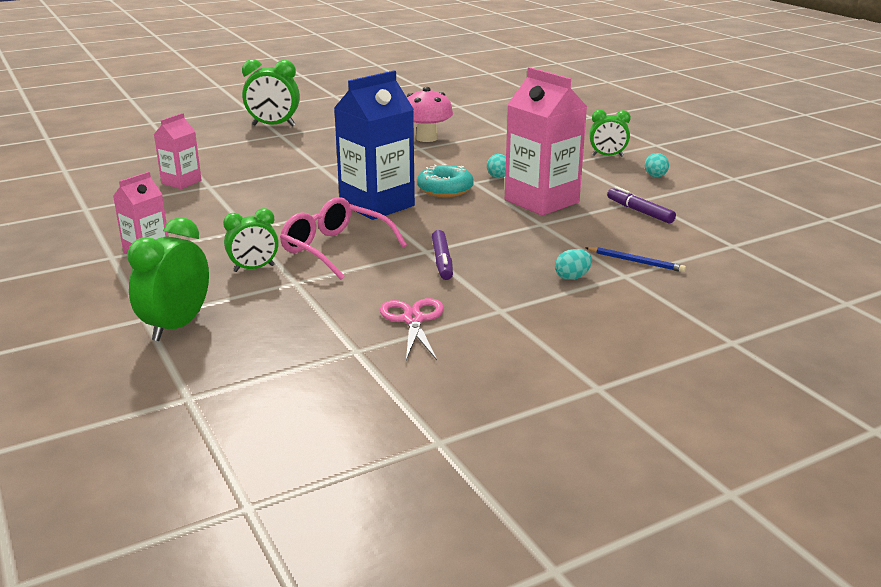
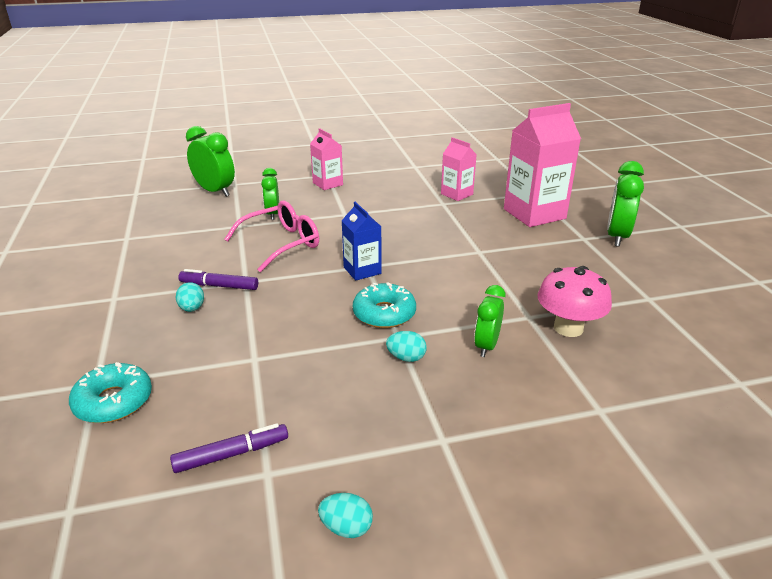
camera: 105 degrees right, 5 degrees up
(377, 205) = (362, 270): blue carton -> blue carton, size x0.55
(413, 320) = (141, 261): pink scissors -> none
(541, 201) = (315, 375): pink carton -> pink carton (534, 214)
(572, 277) = (125, 348): turquoise egg -> turquoise egg (192, 308)
(607, 156) = (462, 497): green clock -> green clock (486, 346)
(636, 261) = (113, 401): blue pencil -> turquoise donut

